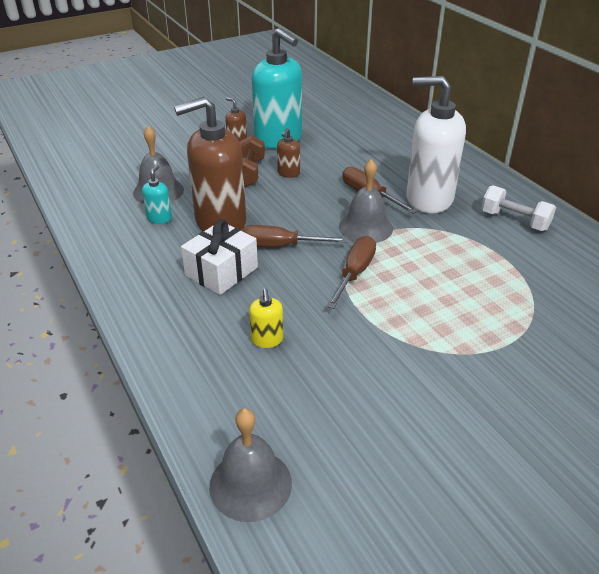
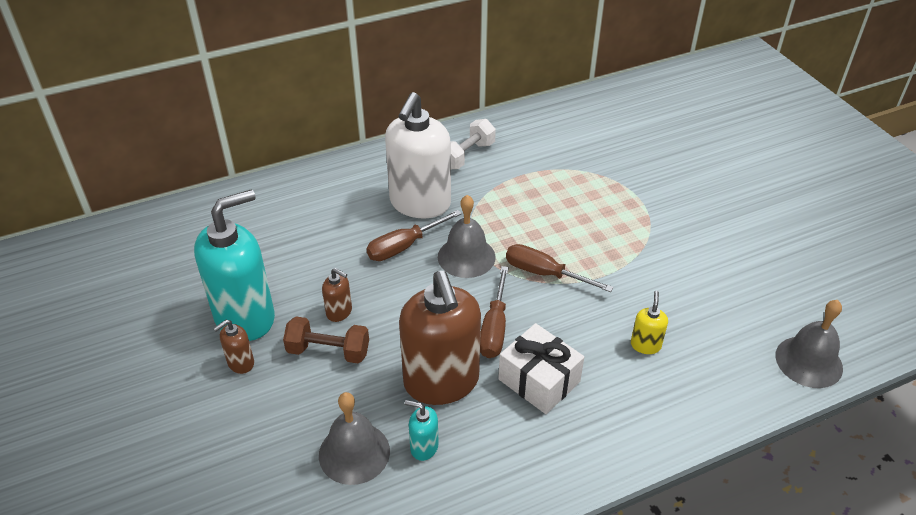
camera: 85 degrees left, 5 degrees up
(267, 340) = (645, 345): yellow soap dispenser -> yellow soap dispenser turned 75 degrees counterclockwise

